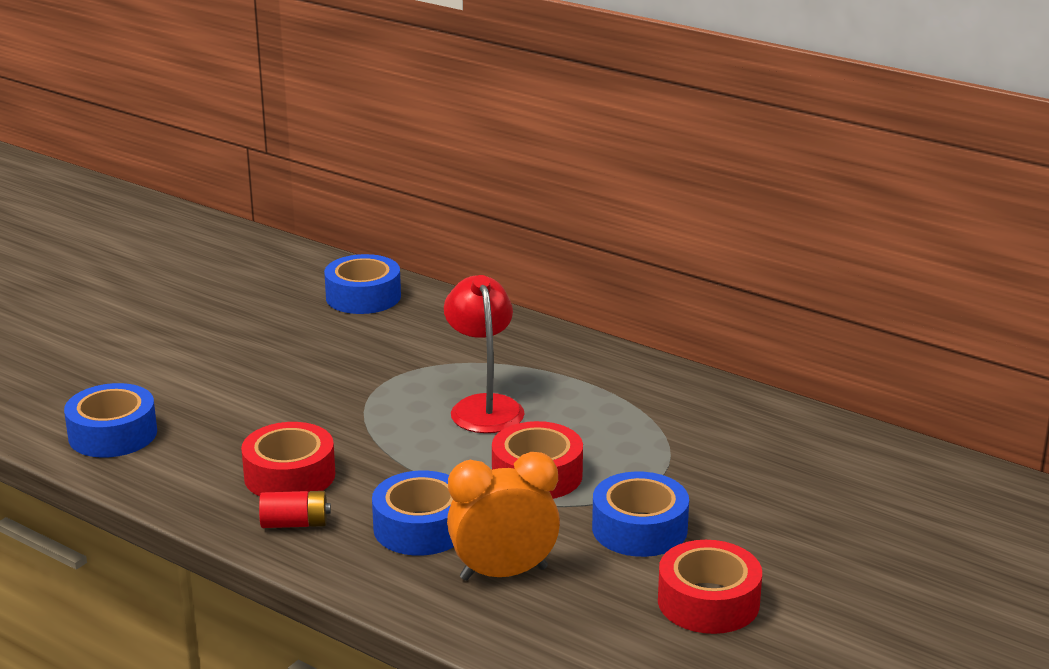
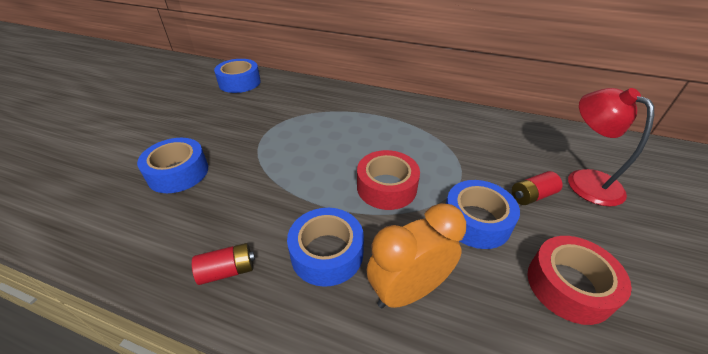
camera: 15 degrees left, 15 degrees up
(113, 434) = (76, 206): blue tape -> blue tape (178, 172)
(289, 475) = (216, 220): red tape -> none
(484, 406) = (331, 141): red lamp -> red lamp (584, 180)
(746, 516) = (532, 196): none -> red battery

